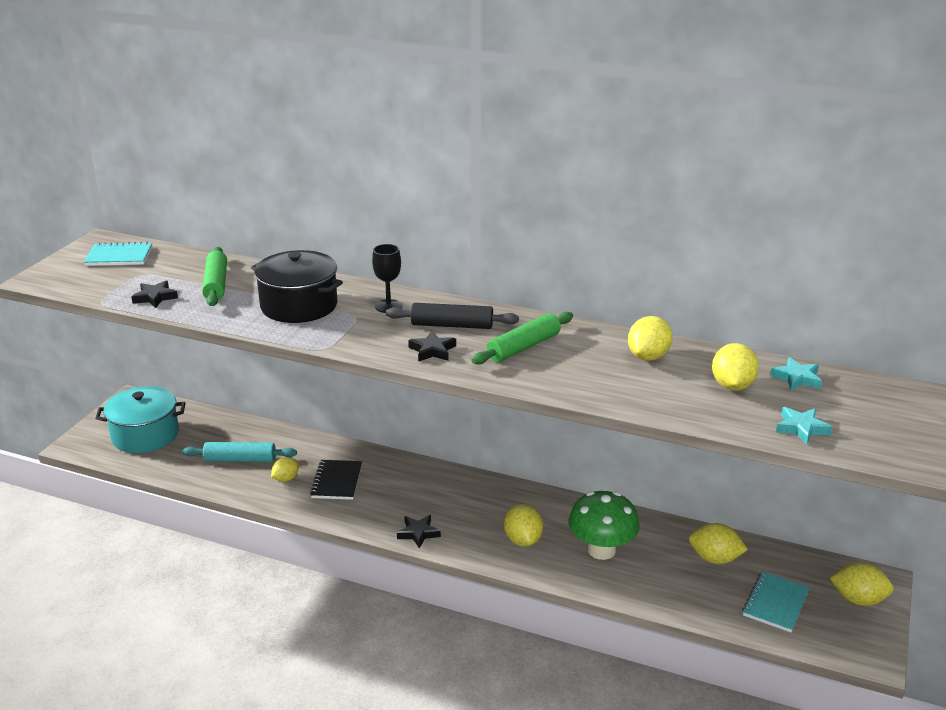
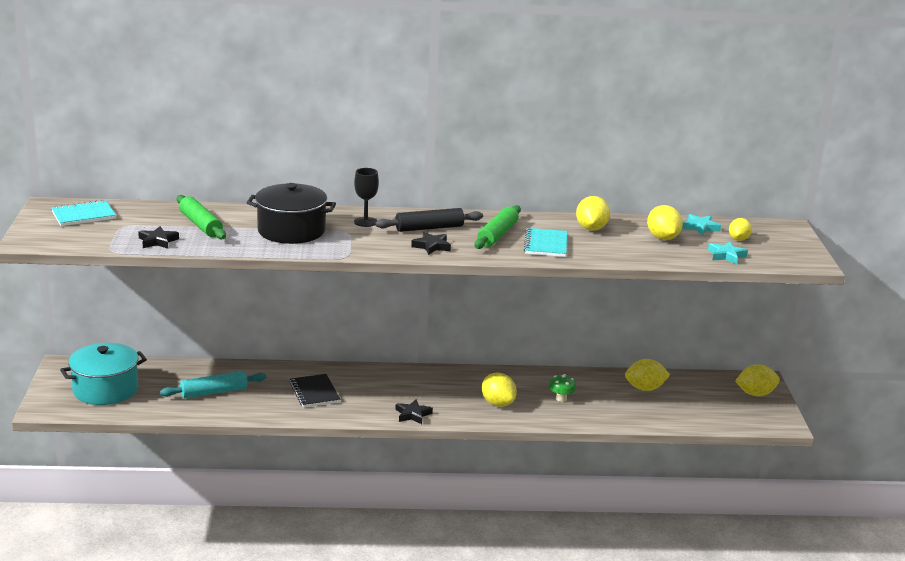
camera: 25 degrees left, 5 degrees down
(286, 479) = (268, 398): yellow lemon -> yellow lemon (738, 239)
(601, 550) = (561, 398): green mushroom -> green mushroom, size x0.49
(775, 603) = (703, 407): turquoise notebook -> turquoise notebook (546, 244)

